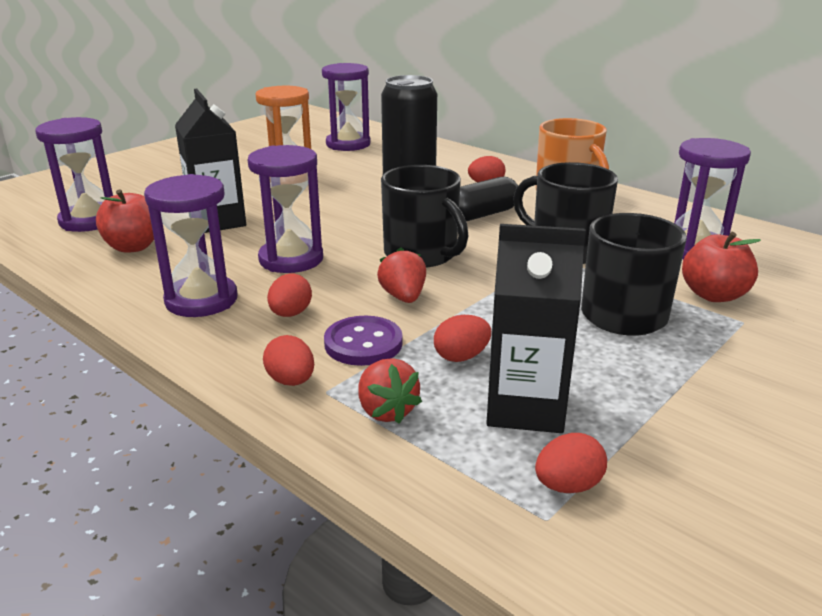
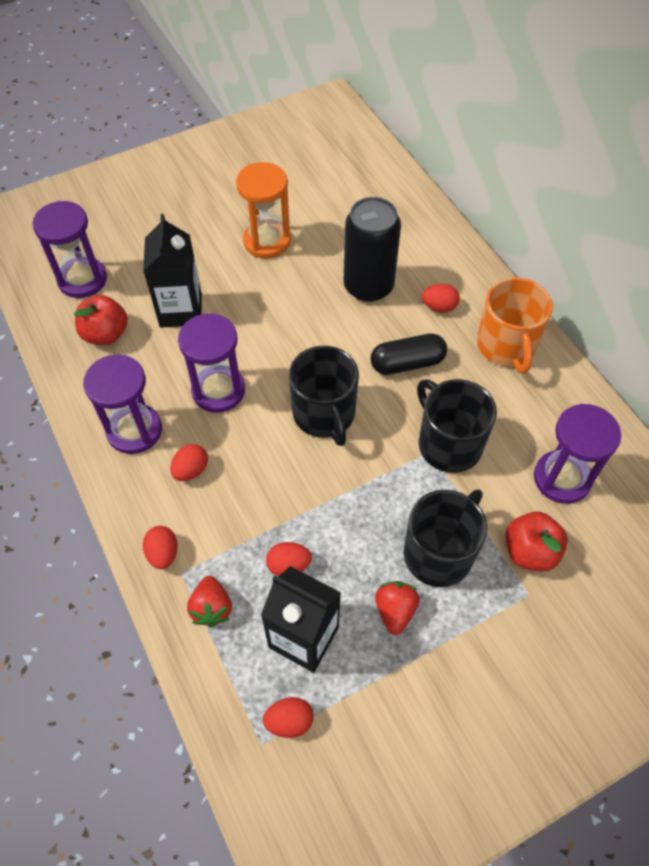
camera: 20 degrees right, 30 degrees up
(348, 144) = (345, 187): purple hourglass -> none
(363, 343) = (227, 526): purple button -> none
(403, 297) = (282, 474): red strawberry -> red strawberry (395, 610)

